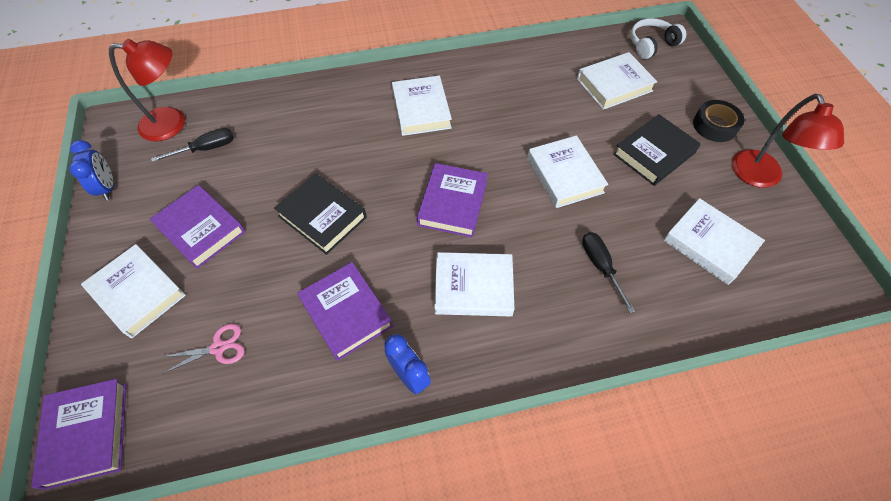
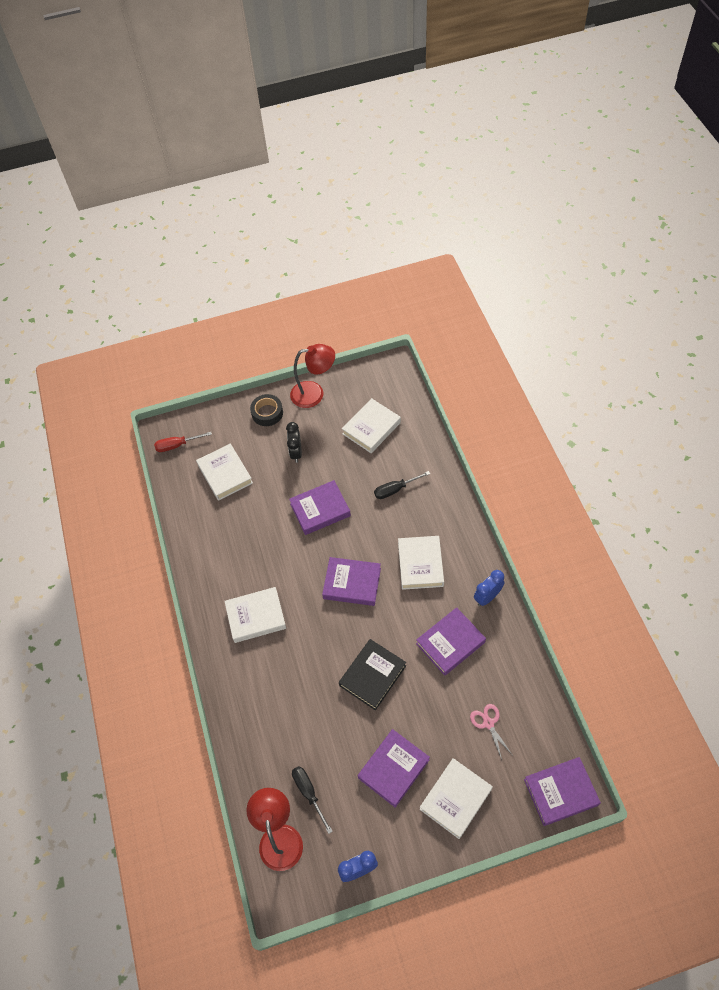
camera: 90 degrees left, 0 degrees up
(565, 175) = (320, 510): white book -> purple book
(651, 44) = (177, 445): white headphones -> red screwdriver
(654, 153) = (296, 453): black book -> black clock

